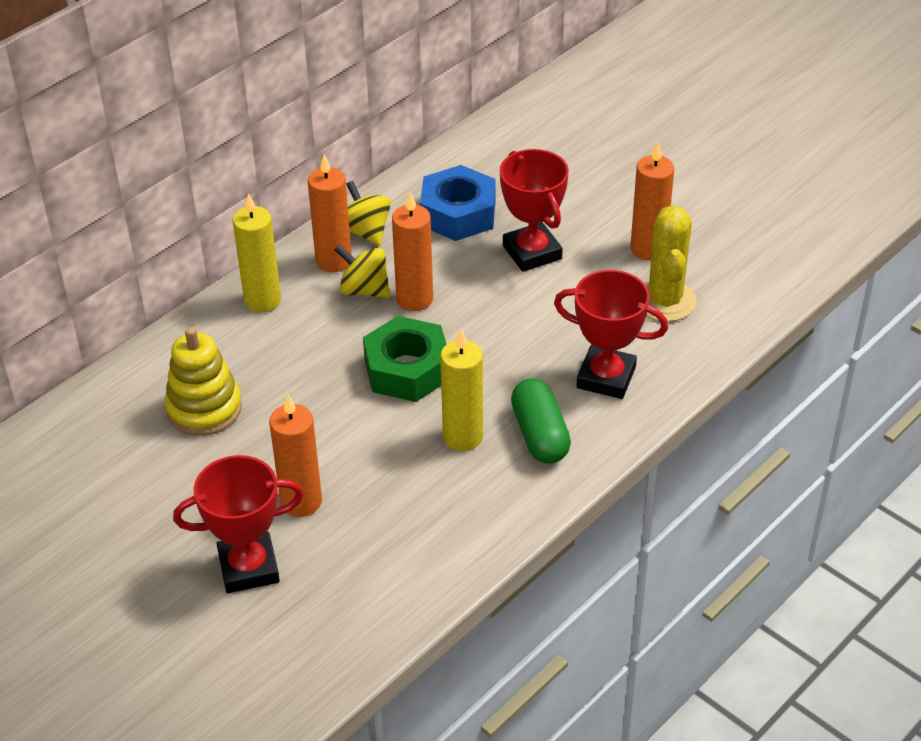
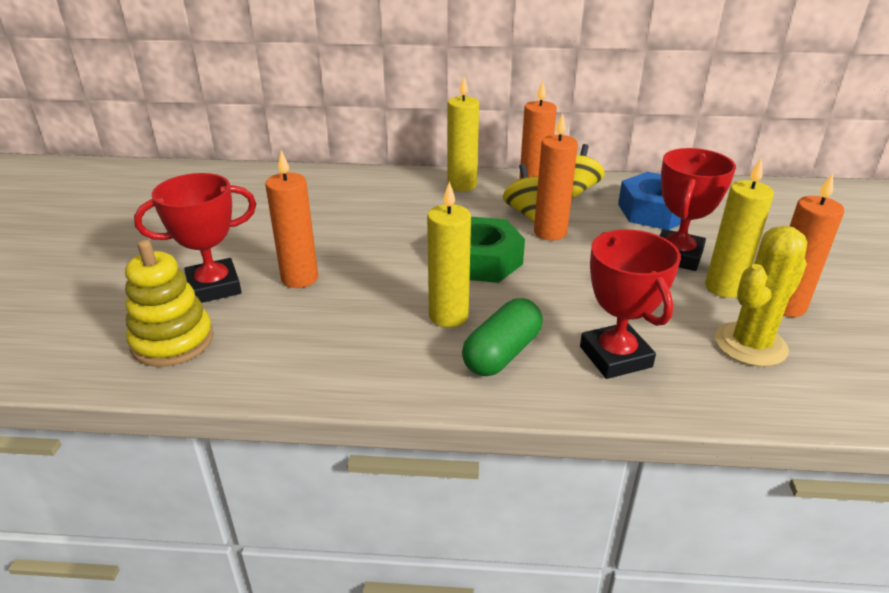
camera: 50 degrees right, 10 degrees down
(204, 408) = (343, 208): yellow stacking toy -> yellow stacking toy (172, 341)
(248, 567) = (214, 287): red trophy -> red trophy turned 60 degrees counterclockwise
(596, 261) = (724, 287): none -> yellow candle

